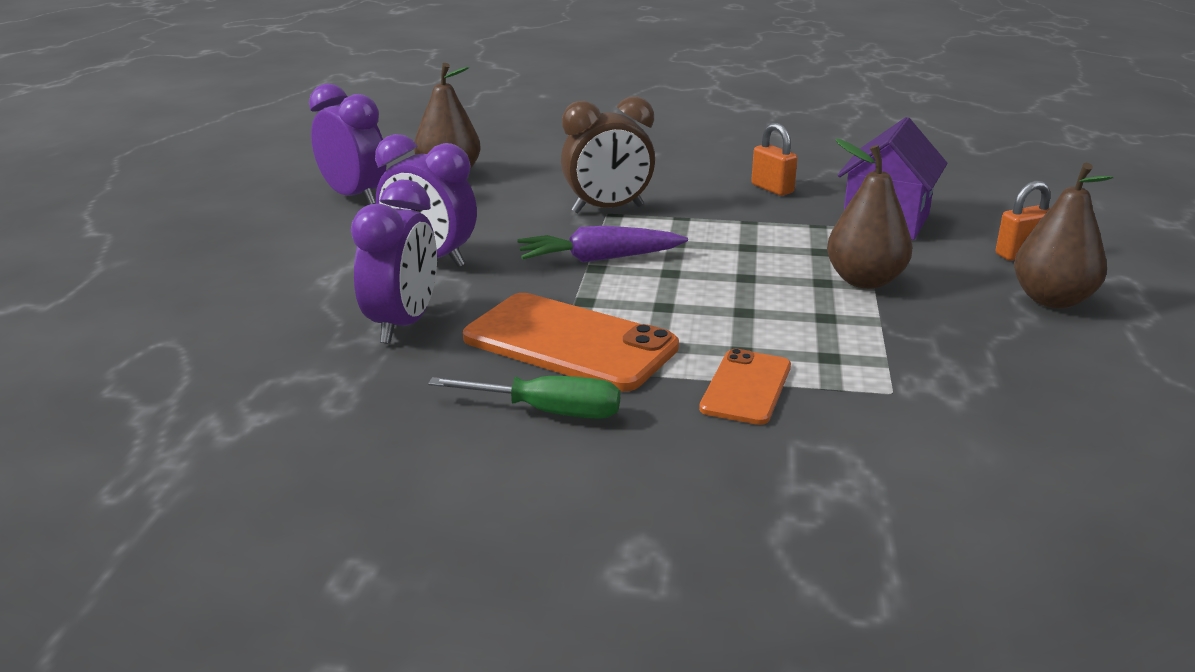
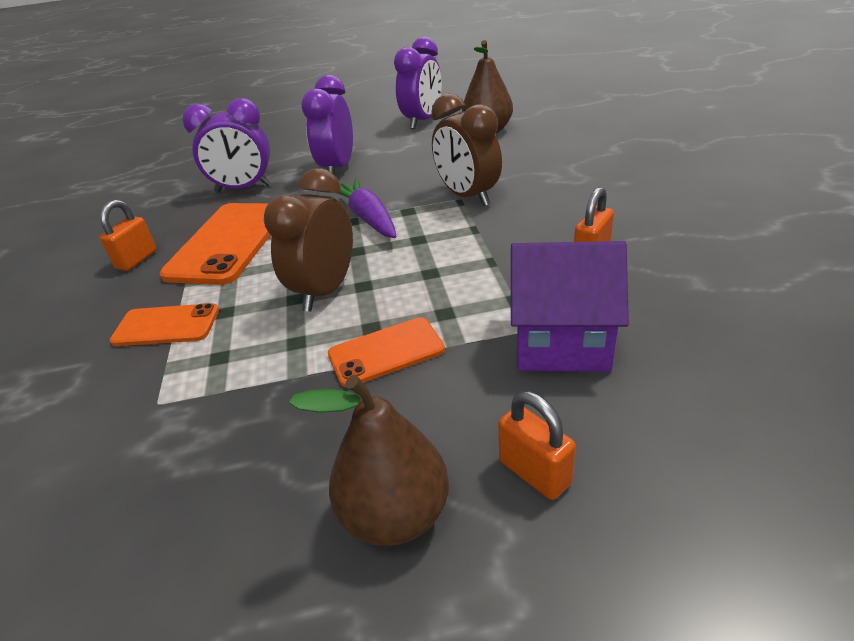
camera: 75 degrees right, 10 degrees up
(547, 412) = (137, 259): green screwdriver -> orange padlock
(741, 295) = (325, 291): none -> brown clock
(864, 281) = (386, 352): brown pear -> orange phone

